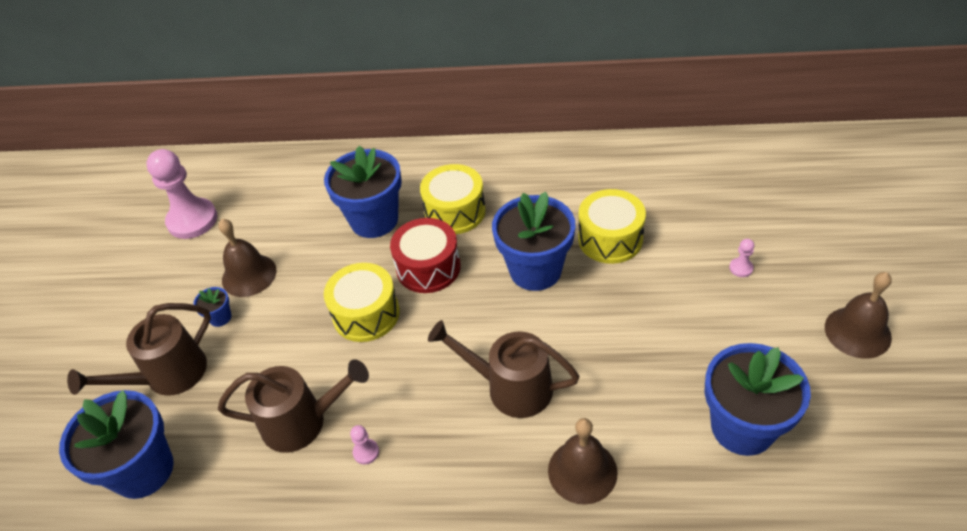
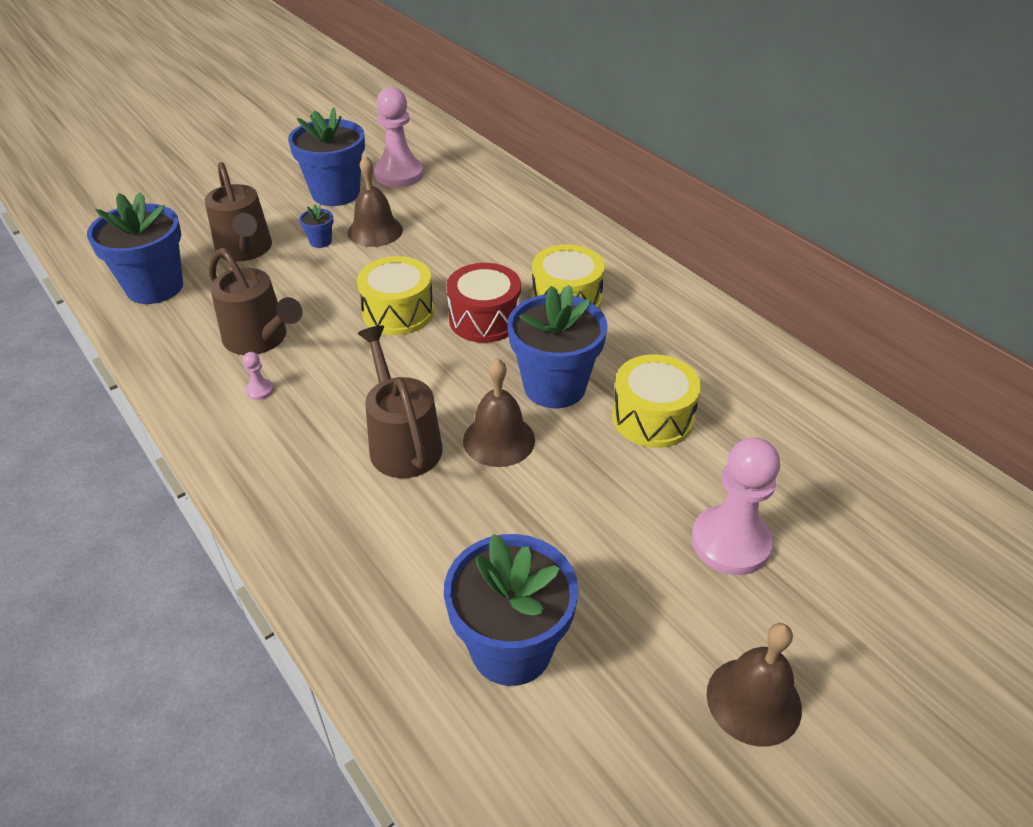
camera: 45 degrees right, 5 degrees down
(168, 375) = (245, 250): brown watering can -> brown watering can turned 120 degrees counterclockwise
(374, 220) = (503, 260): blue flower pot -> blue flower pot (335, 193)
(582, 471) = (350, 542): brown bell -> brown bell (499, 440)
(741, 268) = (730, 542): pink pawn -> pink pawn, size x2.46

